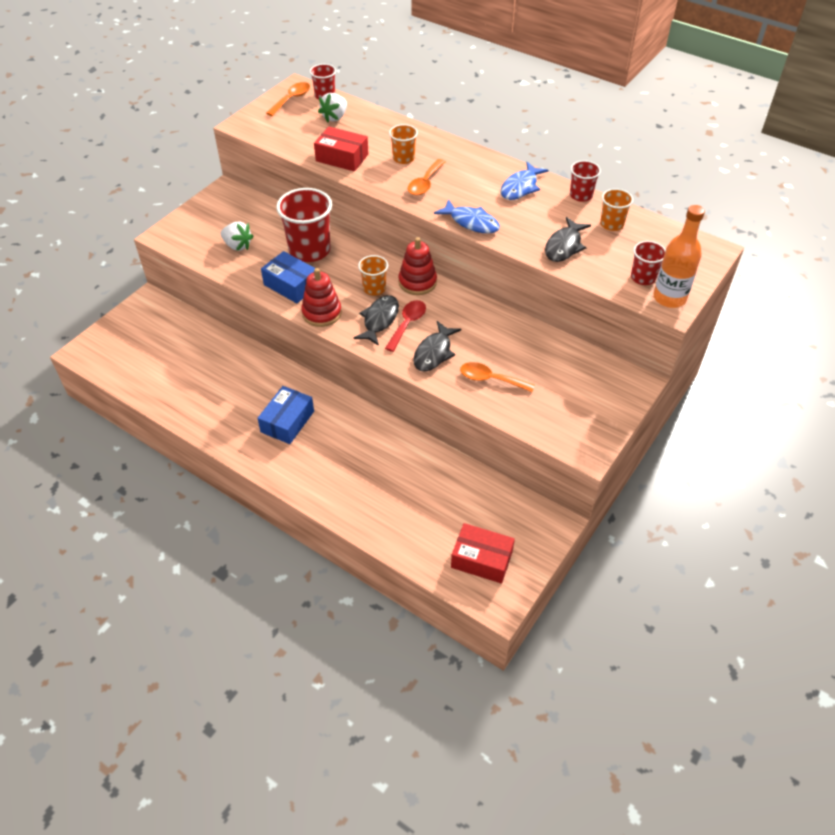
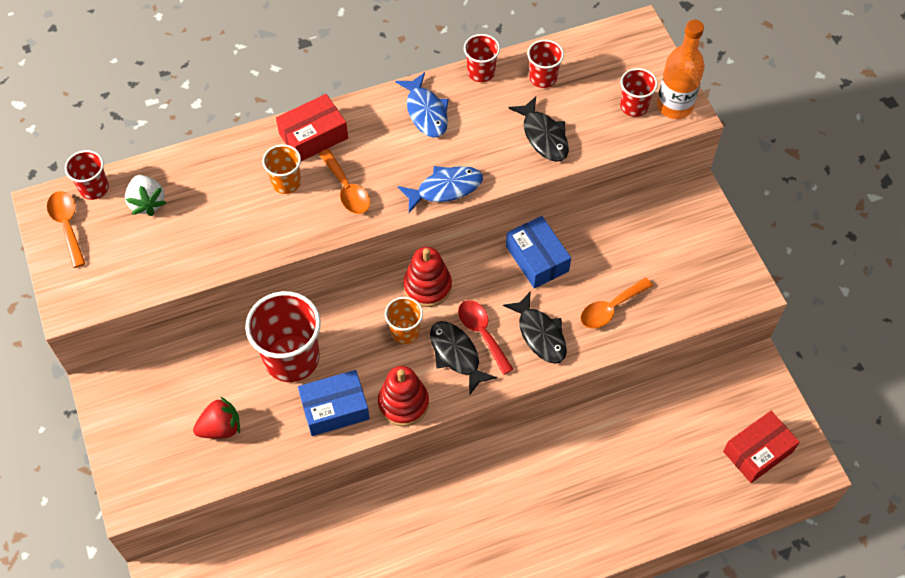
camera: 55 degrees left, 10 degrees up
(237, 245) = (221, 428): white strawberry -> red strawberry
(287, 421) = (473, 526): blue box -> blue box (537, 259)
(342, 158) = (232, 239): red box -> red box (313, 136)
(611, 224) = (543, 78): orange cup -> red cup

